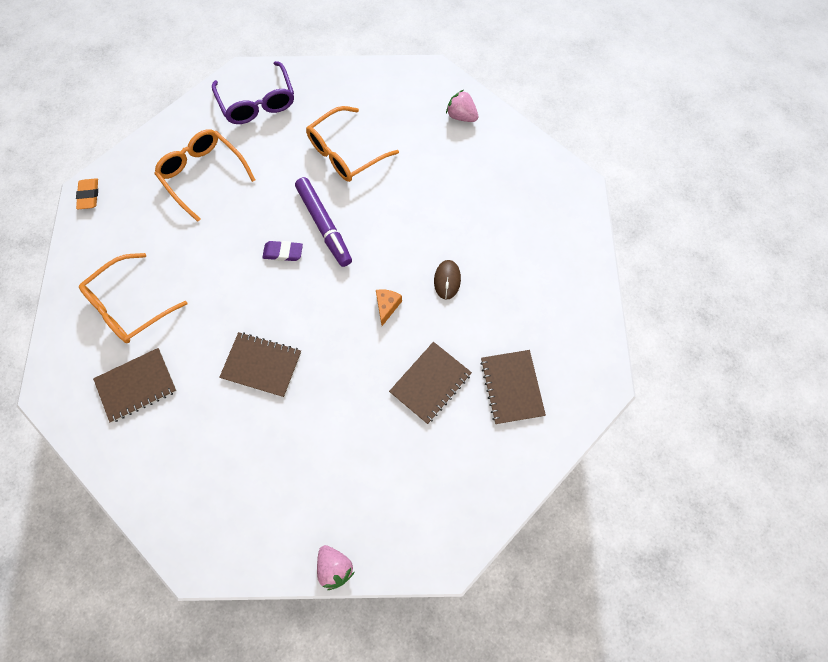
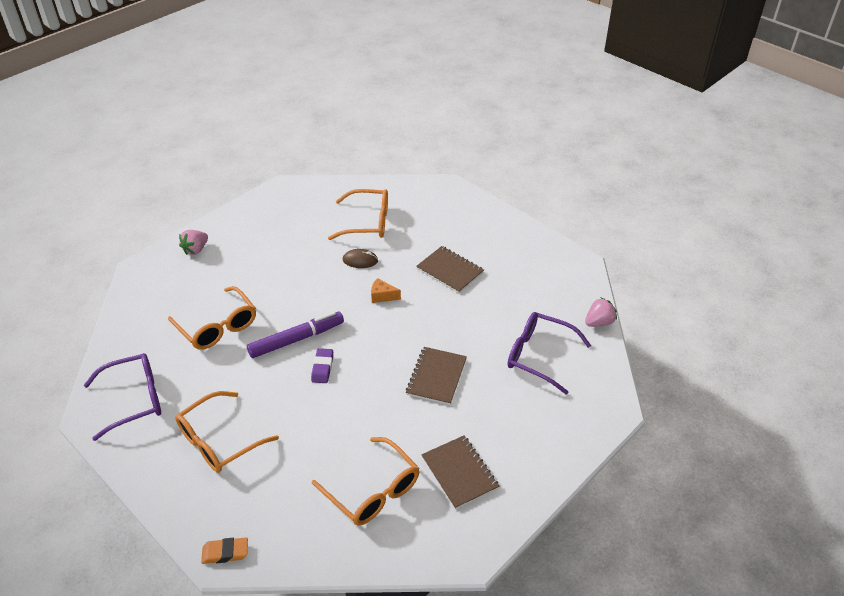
camera: 90 degrees left, 25 degrees down
(283, 482) = (539, 356): none -> purple glasses
(511, 387) = (451, 228): brown notebook -> none
(518, 285) = (367, 222): none -> orange glasses

